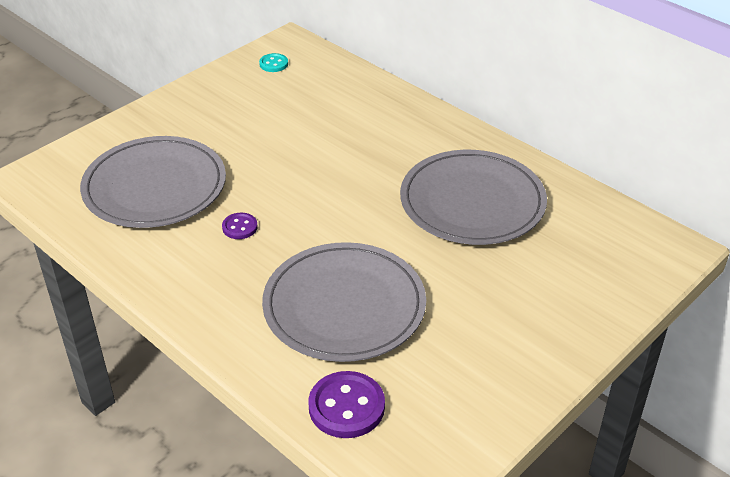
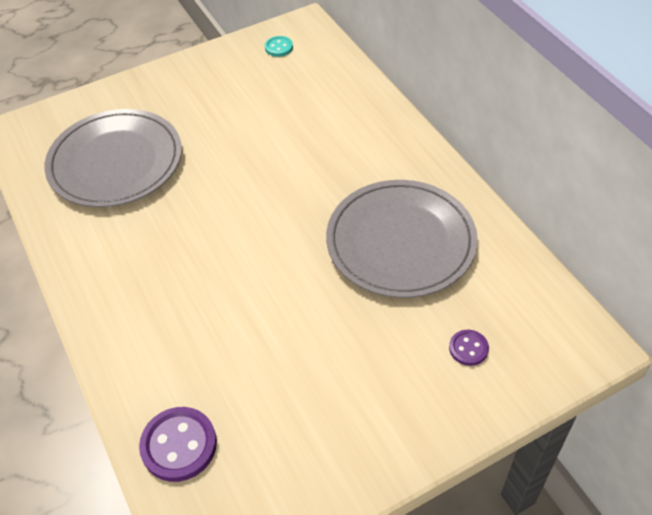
camera: 20 degrees right, 10 degrees up
(240, 227) = (170, 222): purple button -> purple button (468, 348)
(344, 306) = (226, 332): grey plate -> none

